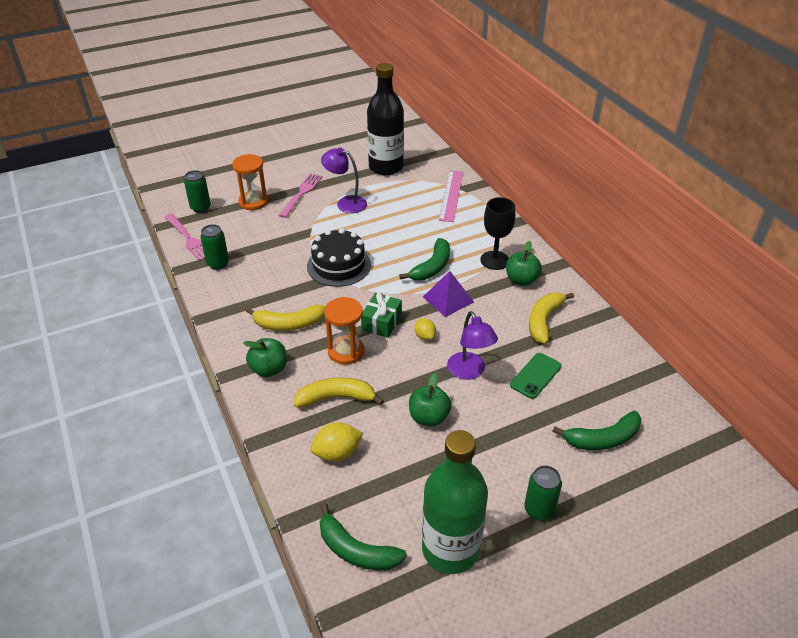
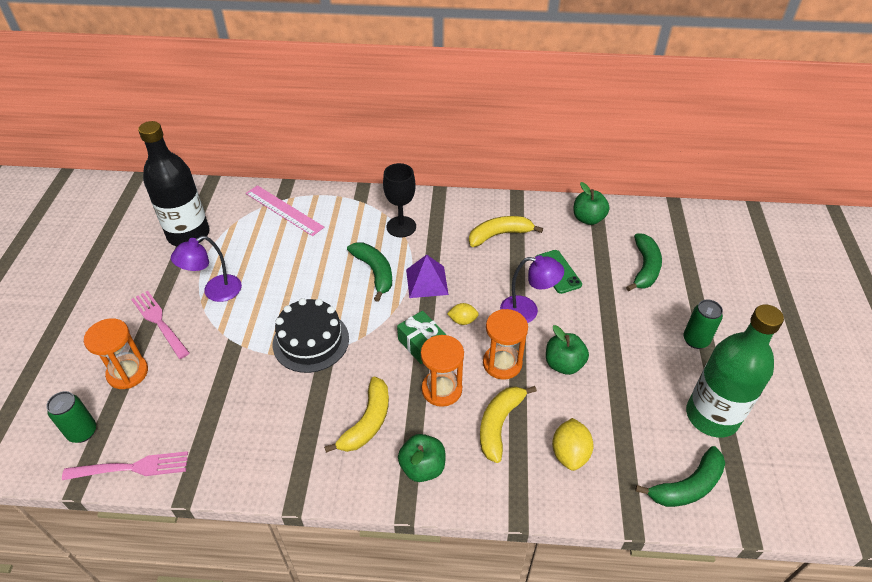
camera: 60 degrees left, 5 degrees up
(218, 264) = (210, 452): green can -> none
(399, 377) = (502, 363): none -> orange hourglass
(521, 280) = (440, 223): green apple -> green apple (588, 219)
(544, 321) = (499, 235): yellow banana -> yellow banana turned 105 degrees clockwise

